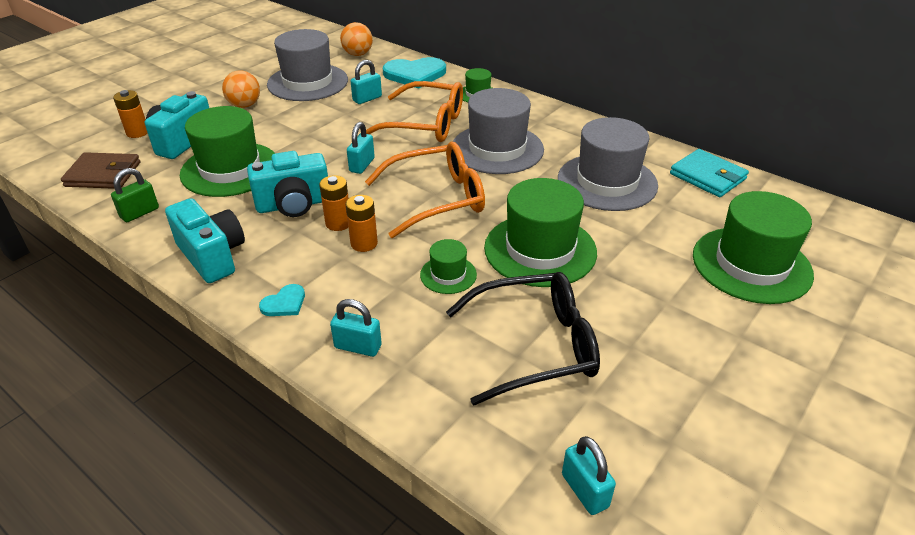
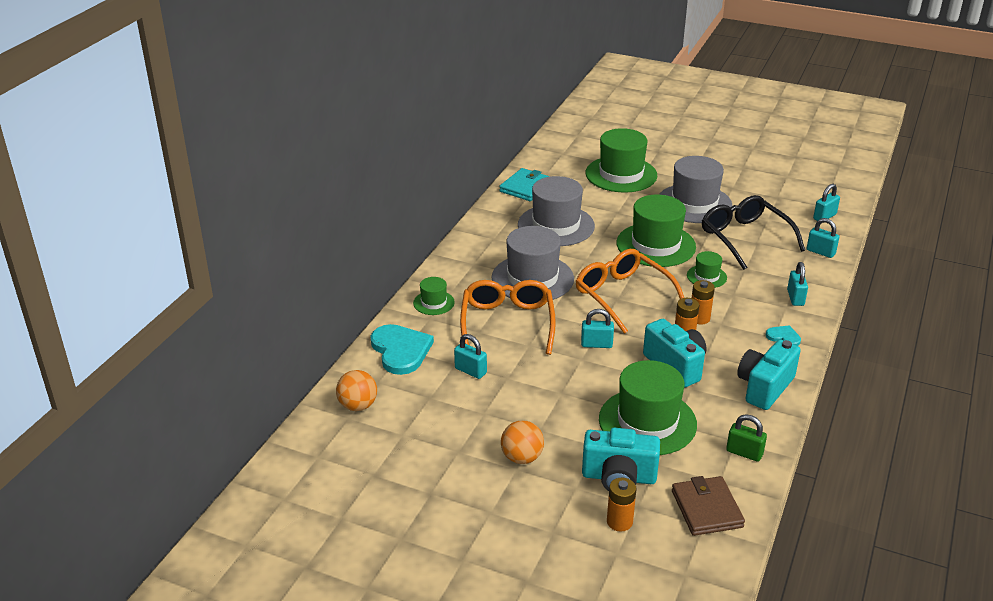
camera: 105 degrees left, 5 degrees down
(307, 82) = (447, 425): grey hat -> grey hat (694, 203)
(465, 430) = (820, 252): none -> turquoise padlock

